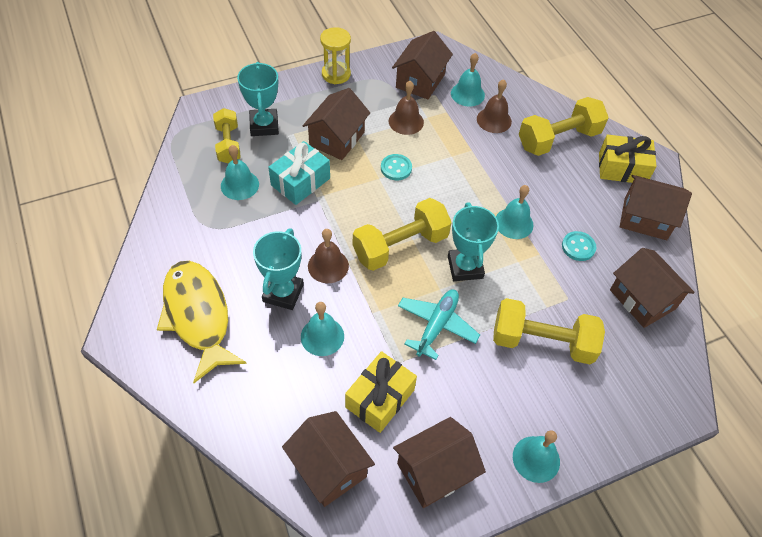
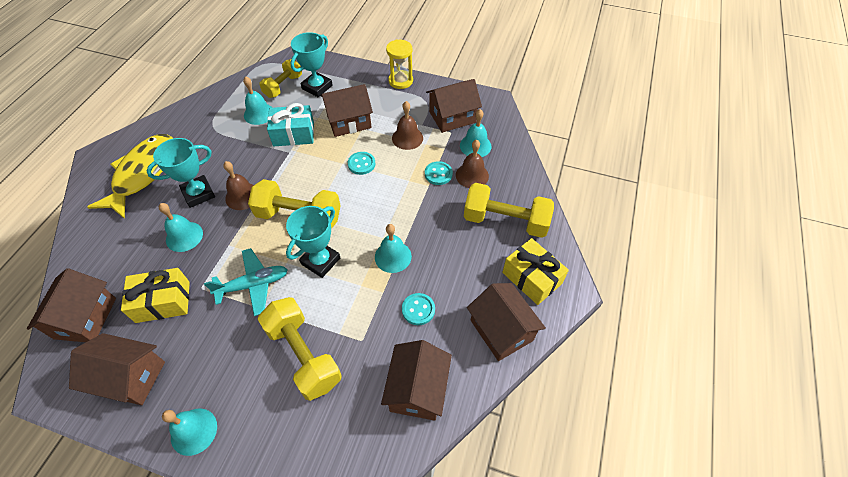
camera: 45 degrees right, 0 degrees up
(467, 135) = (438, 174): none -> turquoise button

